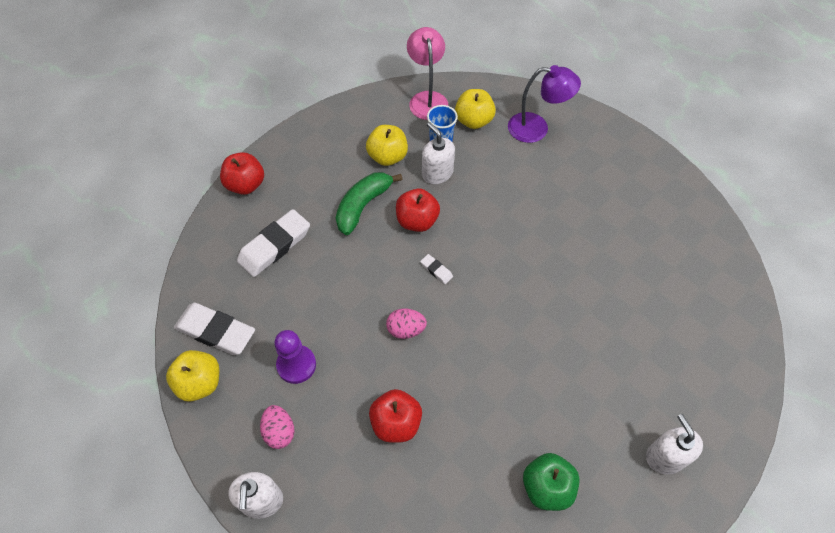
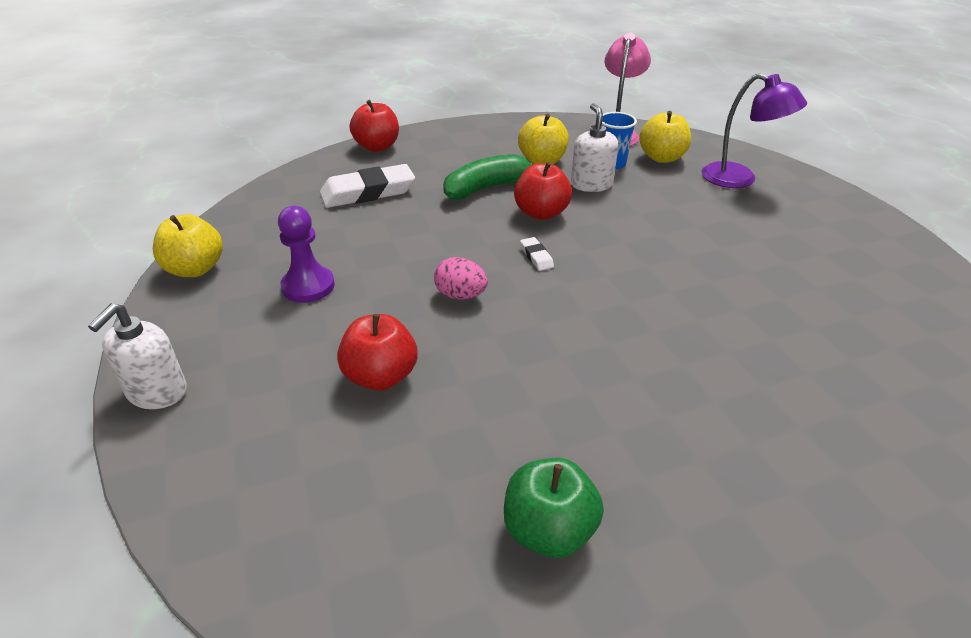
camera: 25 degrees right, 20 degrees down
(216, 331) = (250, 236): white eraser -> none
(279, 432) = (237, 336): pink egg -> none
(665, 456) = (785, 571): white soap dispenser -> none

